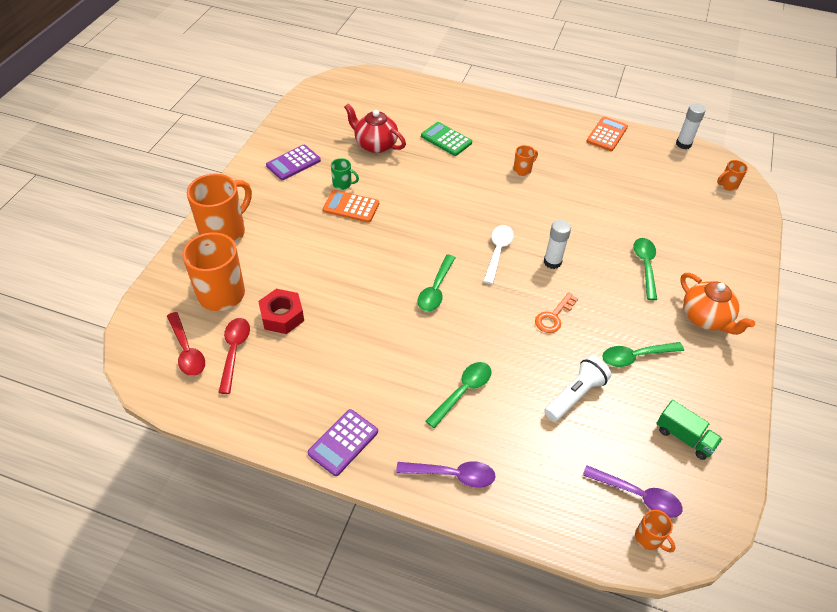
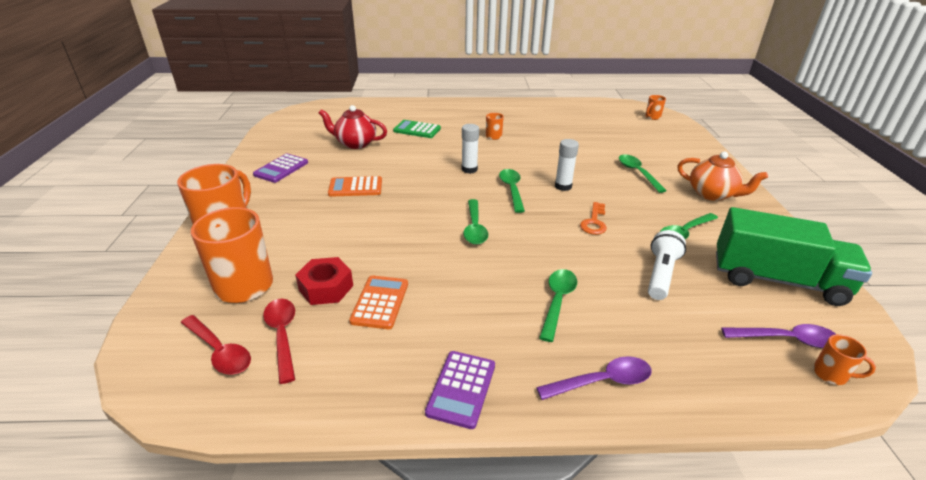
camera: 20 degrees left, 15 degrees down
(343, 184) = (338, 174): green mug -> none
(497, 252) = (512, 189): white spoon -> green spoon
(607, 134) = (543, 106): orange calculator -> orange calculator (380, 302)
(683, 144) = (602, 102): white glue stick -> white glue stick (469, 169)
(684, 437) = (777, 280): green truck -> green truck, size x2.07

